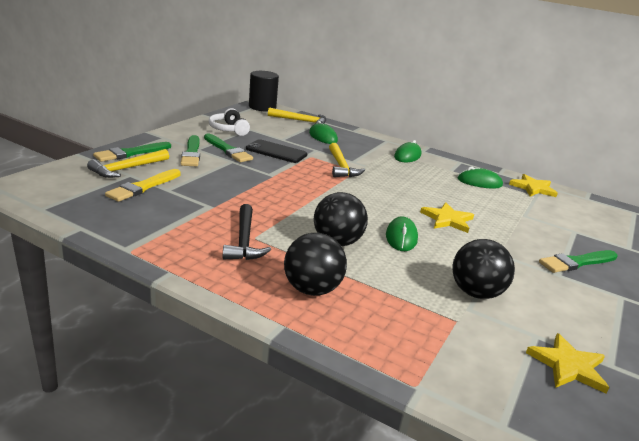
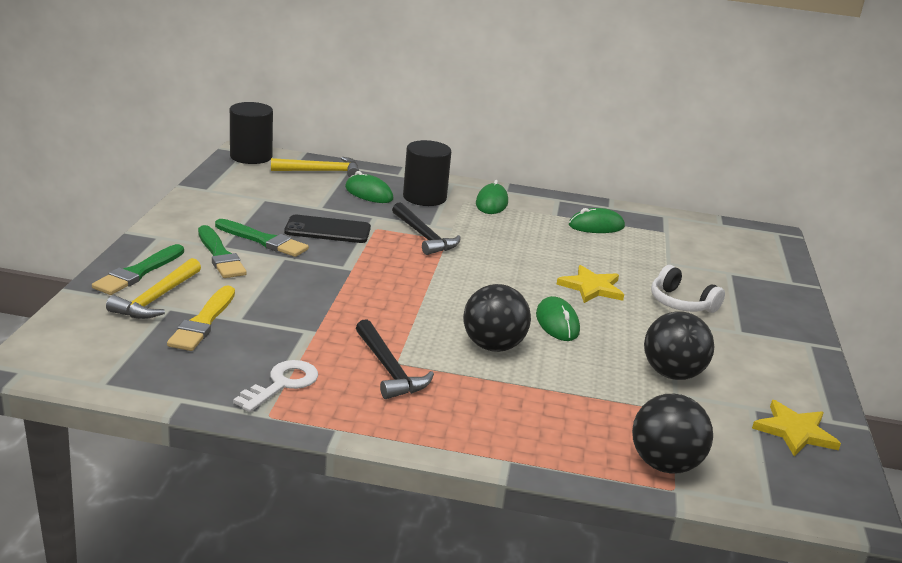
camera: 20 degrees left, 0 degrees up
(159, 234) = (282, 384): none -> white key
(228, 129) = (237, 205): white headphones -> white headphones (681, 303)
(312, 289) = (507, 412): black ball -> black ball (664, 464)
(341, 166) = (424, 236): yellow hammer -> black hammer
(360, 145) = (424, 197): none -> black cylinder
(533, 188) = (658, 222): yellow star -> none
(576, 262) = (749, 312): green brush -> none

